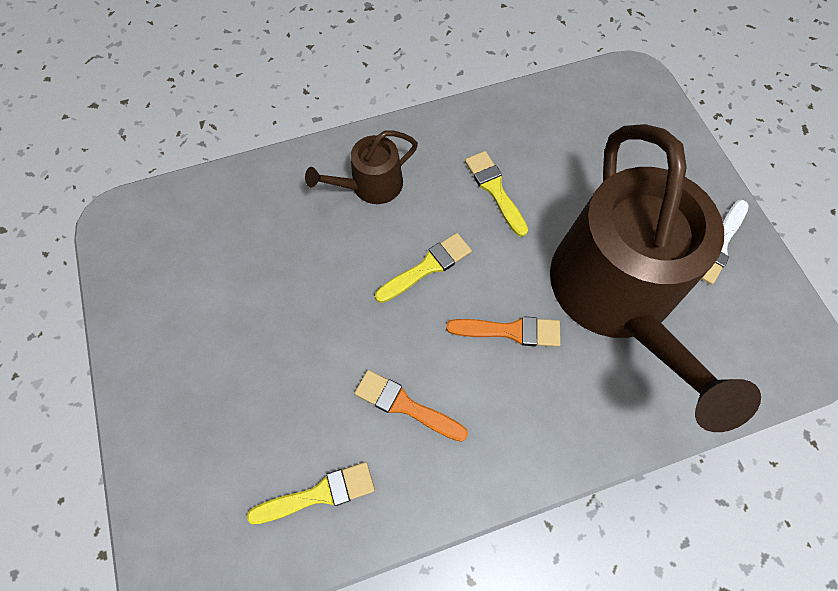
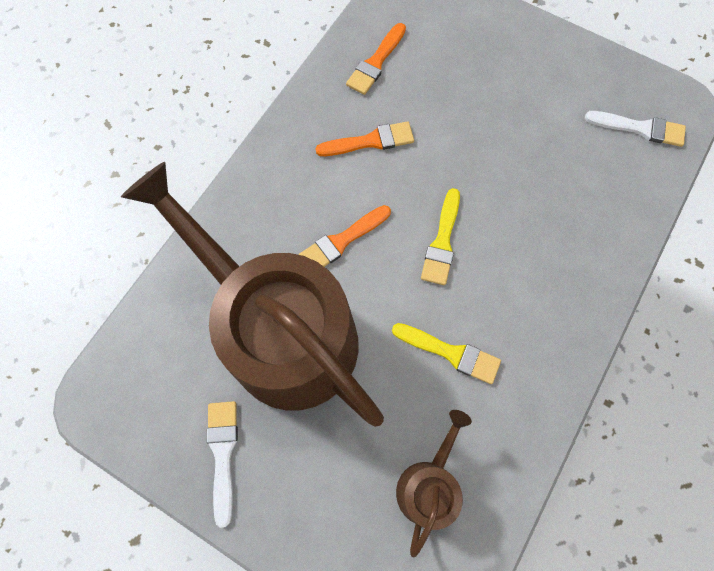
camera: 140 degrees right, 5 degrees up
(173, 230) = (640, 128): none -> white brush
(319, 494) = (376, 62): yellow brush -> orange brush
(370, 185) = (549, 274): brown watering can -> brown watering can (429, 484)

